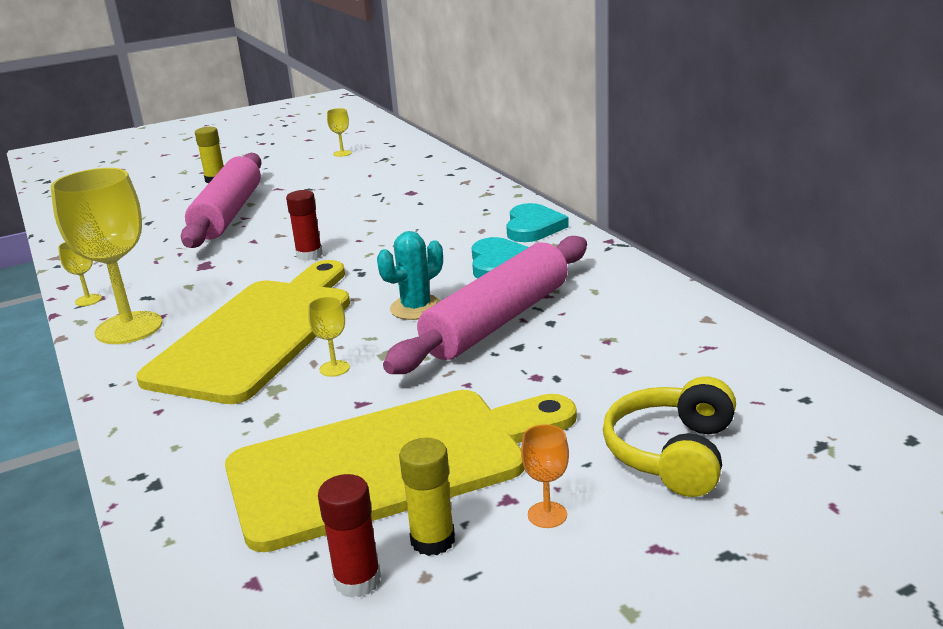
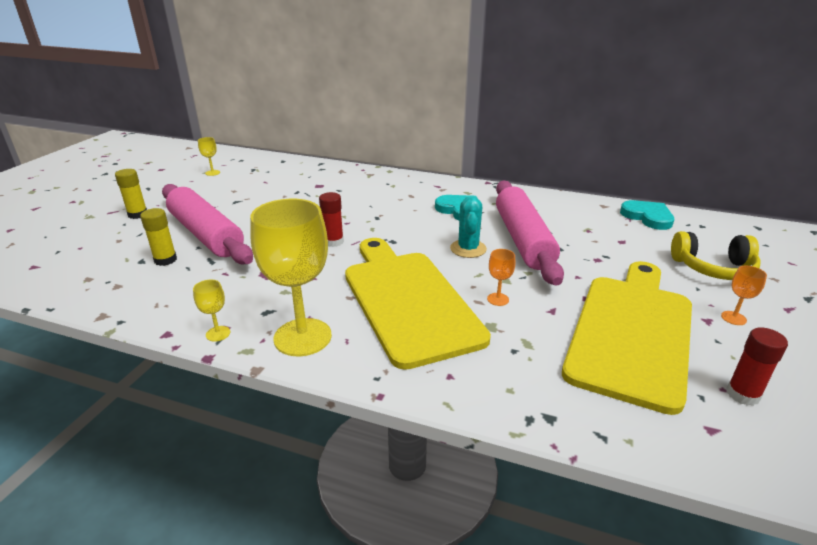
camera: 45 degrees left, 5 degrees up
(334, 368) = (498, 299): yellow goblet -> orange goblet
(432, 540) = (725, 356): yellow glue stick -> yellow glue stick (165, 260)
(533, 227) = (436, 186): turquoise heart -> turquoise heart (647, 217)
(672, 453) = (713, 268): yellow headphones -> yellow headphones turned 60 degrees counterclockwise

